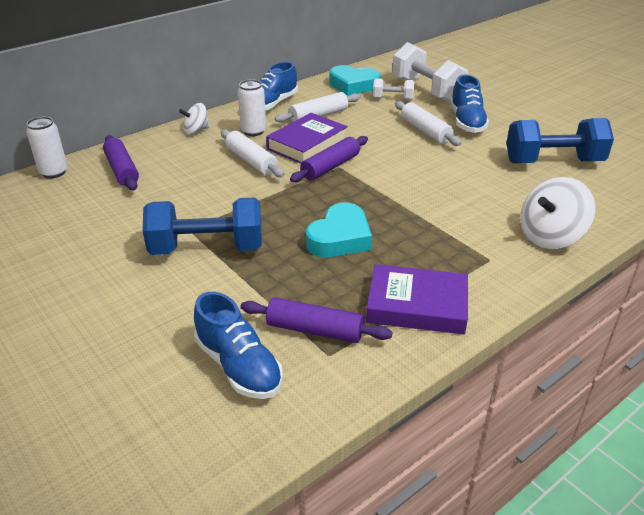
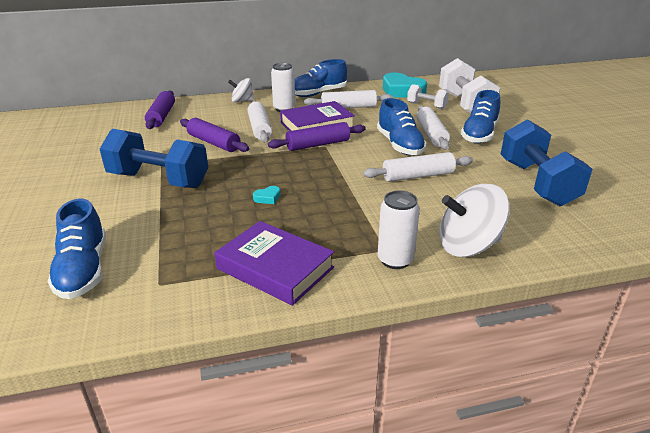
camera: 25 degrees right, 5 degrees down
(54, 172) = (117, 109): white can -> white can (395, 260)
(314, 330) = (169, 261): purple rolling pin -> purple rolling pin (213, 143)
(340, 238) = (267, 198): turquoise heart -> turquoise heart, size x0.41
(408, 149) = (400, 145): none -> blue shoe
(453, 179) = (418, 176): none -> white rolling pin
(553, 162) = (537, 183): blue dumbbell -> blue dumbbell turned 60 degrees clockwise

